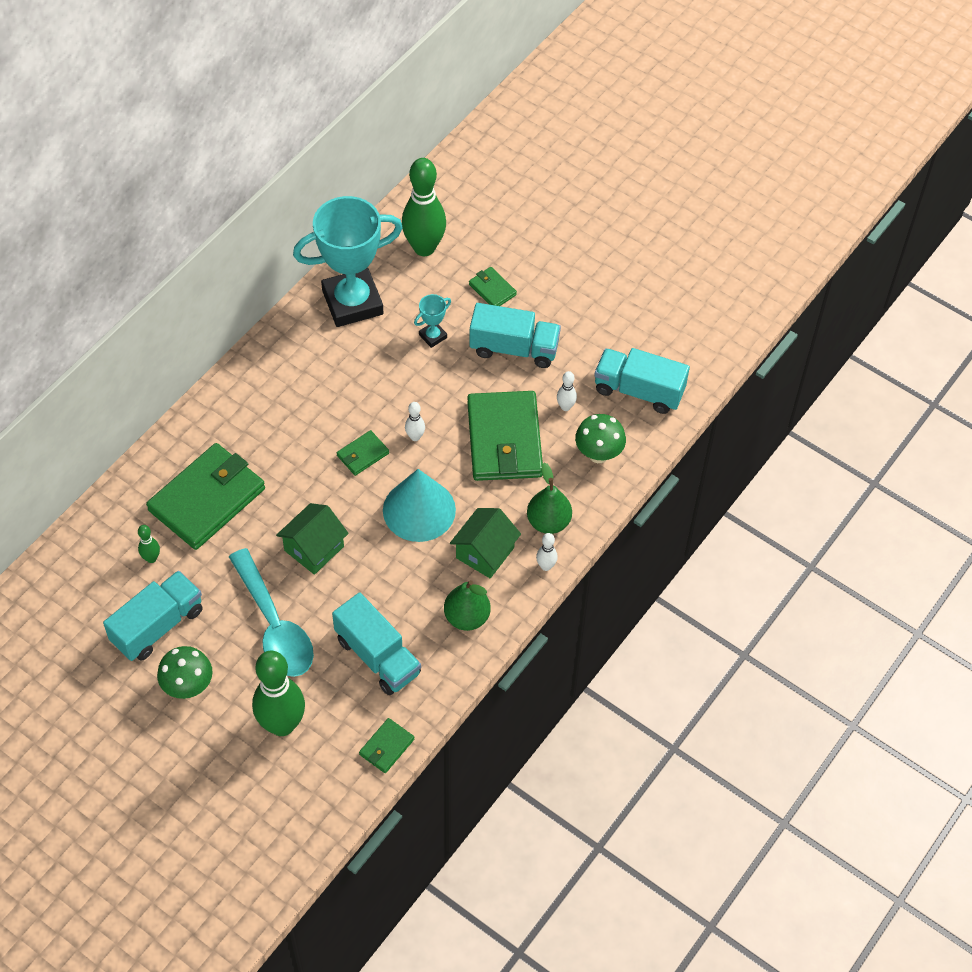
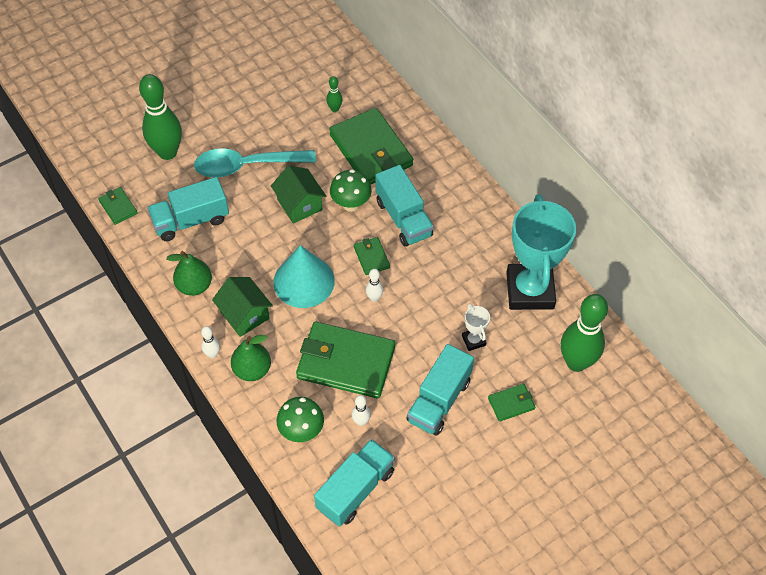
camera: 110 degrees right, 0 degrees up
(157, 626) = (278, 102): turquoise truck -> turquoise truck (403, 218)
(188, 687) = (223, 108): green mushroom -> green mushroom (351, 204)
(433, 336) = (473, 340): turquoise trophy -> white trophy

